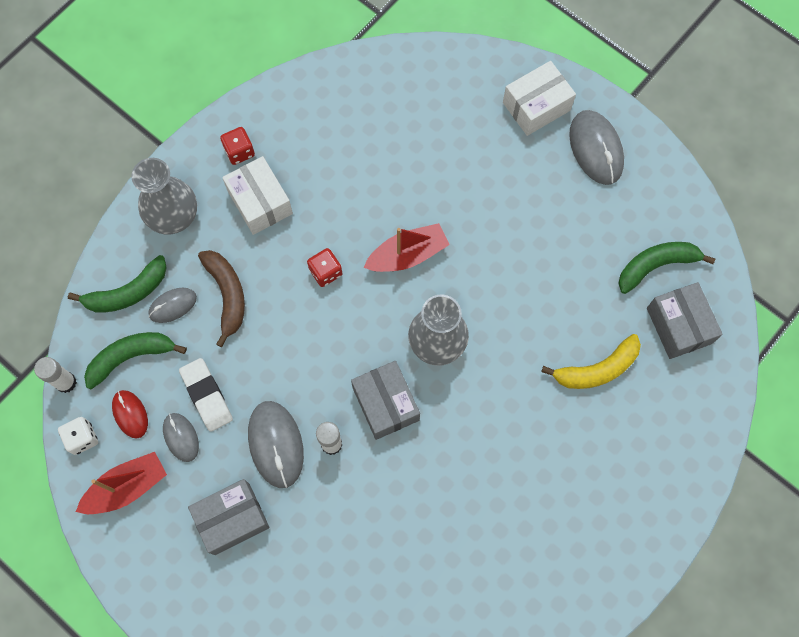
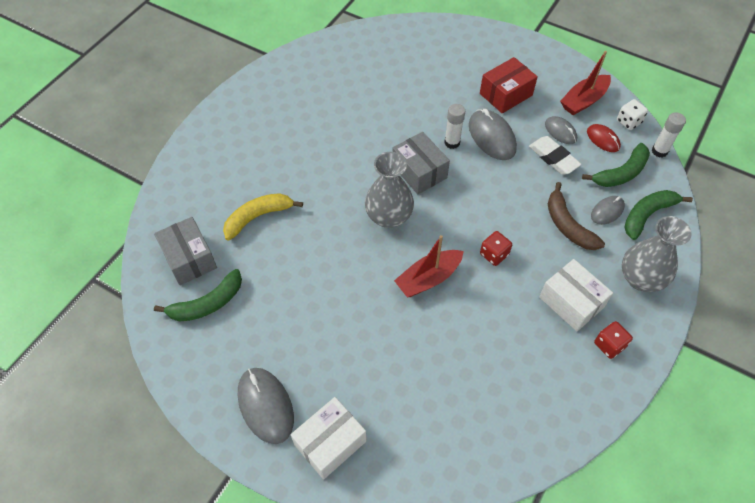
camera: 170 degrees right, 15 degrees down
(232, 519) = (506, 94): grey box -> red box

